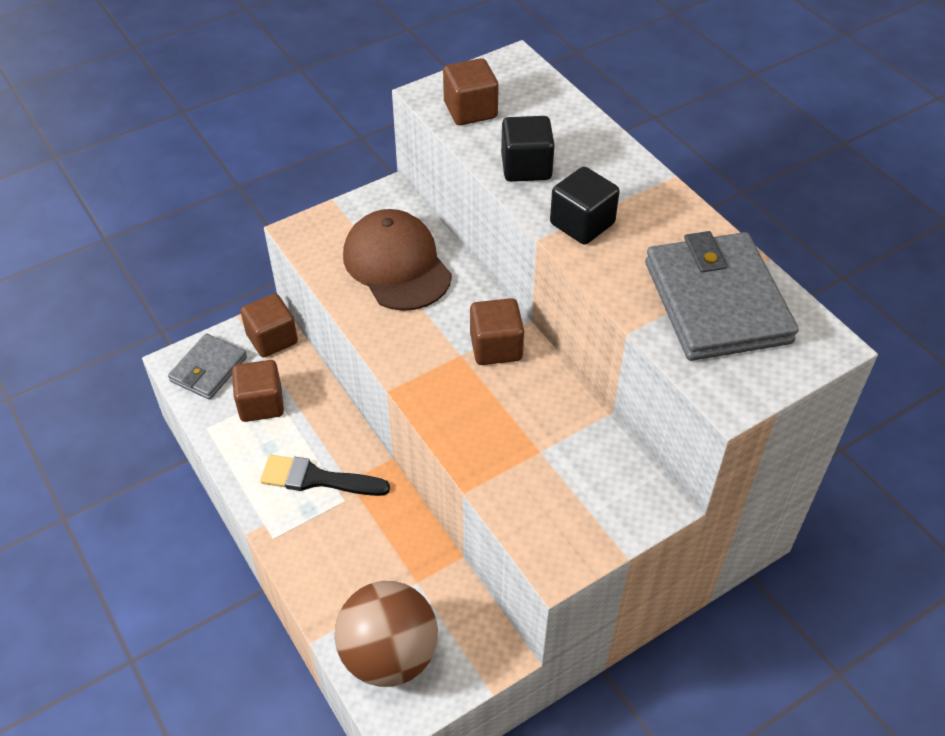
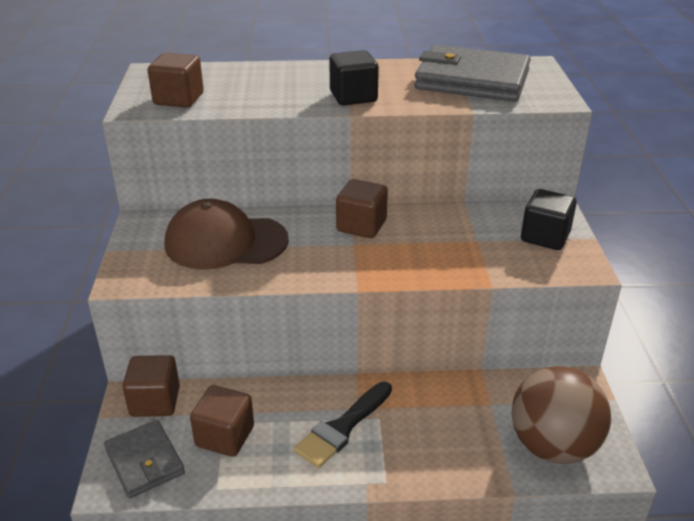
camera: 60 degrees left, 15 degrees down
(526, 167) = (270, 98): black cube -> black cube (545, 237)

